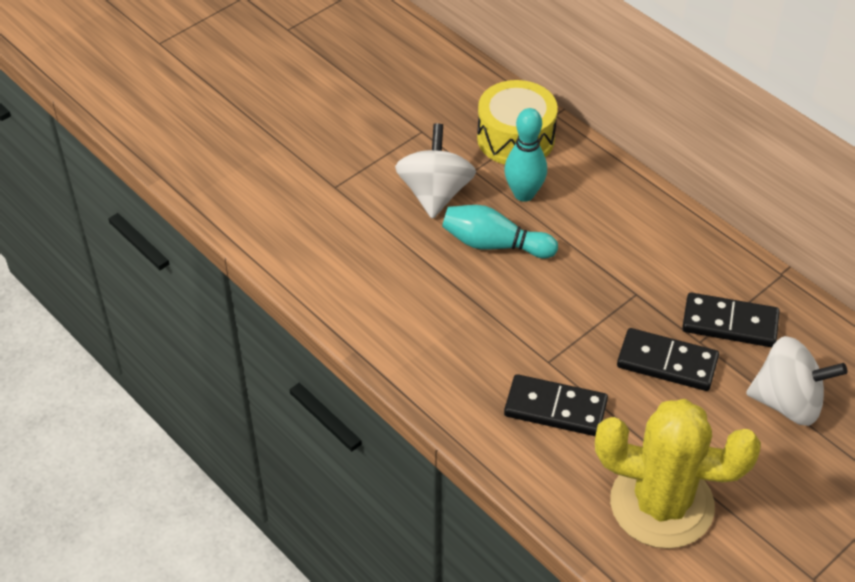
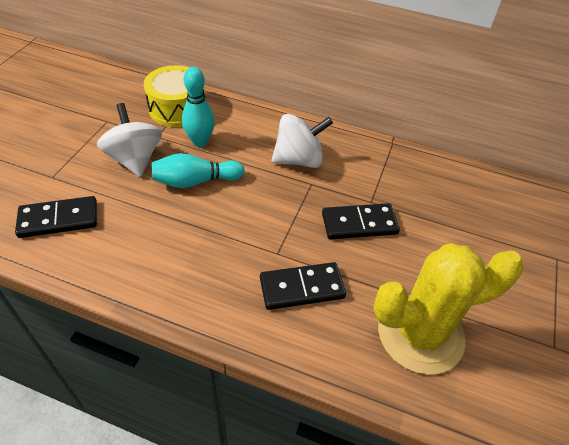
camera: 30 degrees left, 0 degrees up
(730, 323) = (382, 183): black domino -> black domino (58, 219)
(787, 402) = (450, 223): white spinning top -> white spinning top (299, 160)

